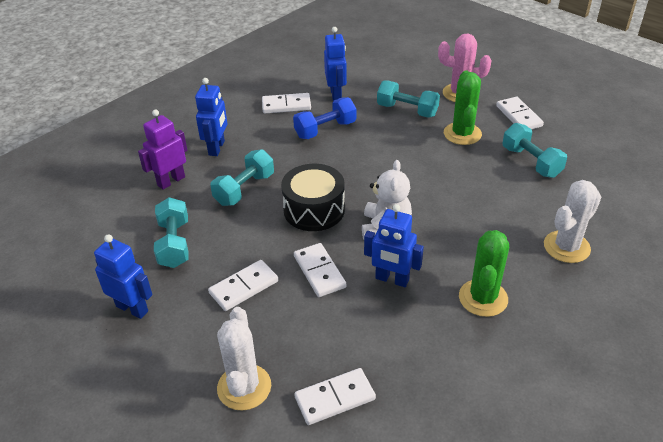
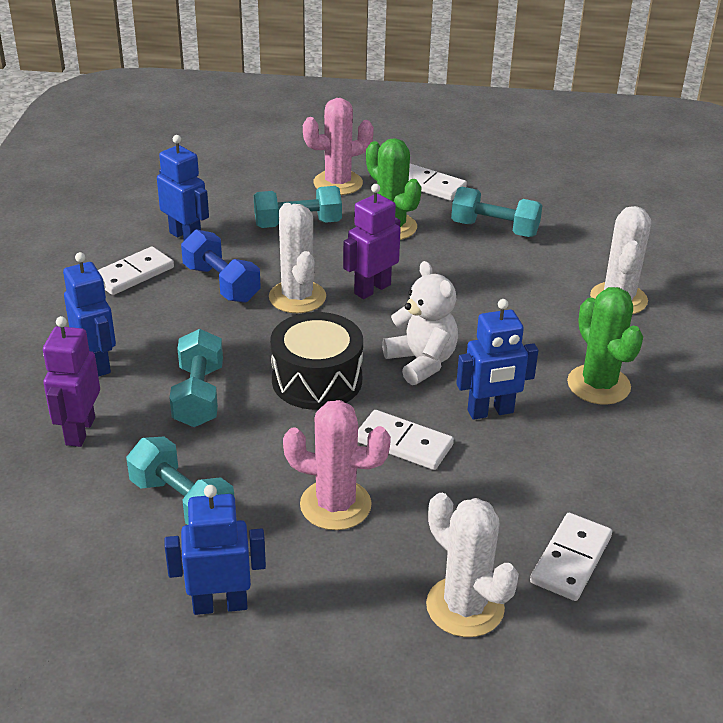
camera: 40 degrees left, 5 degrees down
(244, 287) = (335, 505): white domino -> pink cactus
(325, 130) = (221, 284): blue dumbbell -> blue dumbbell turned 60 degrees counterclockwise
(357, 155) = (297, 297): none -> white cactus
(406, 169) = (372, 289): none -> purple robot

